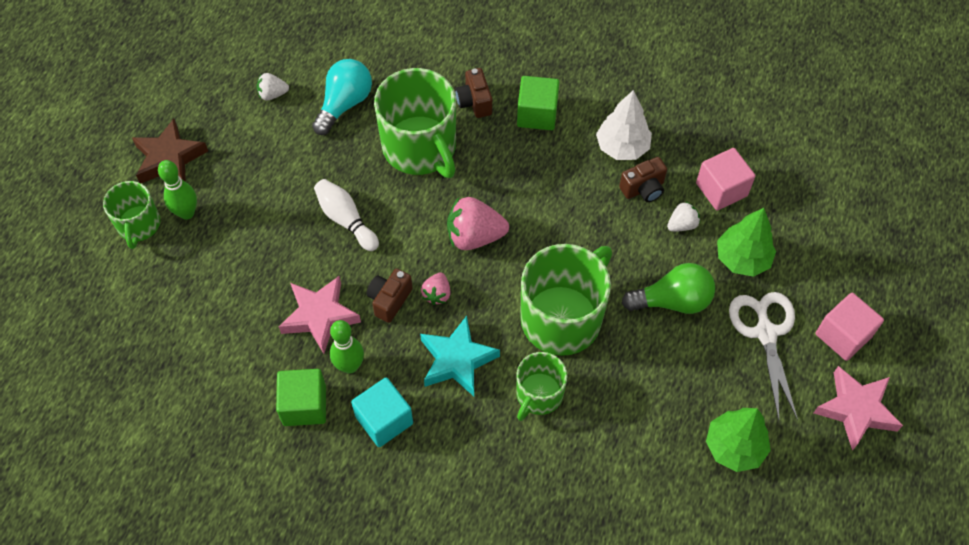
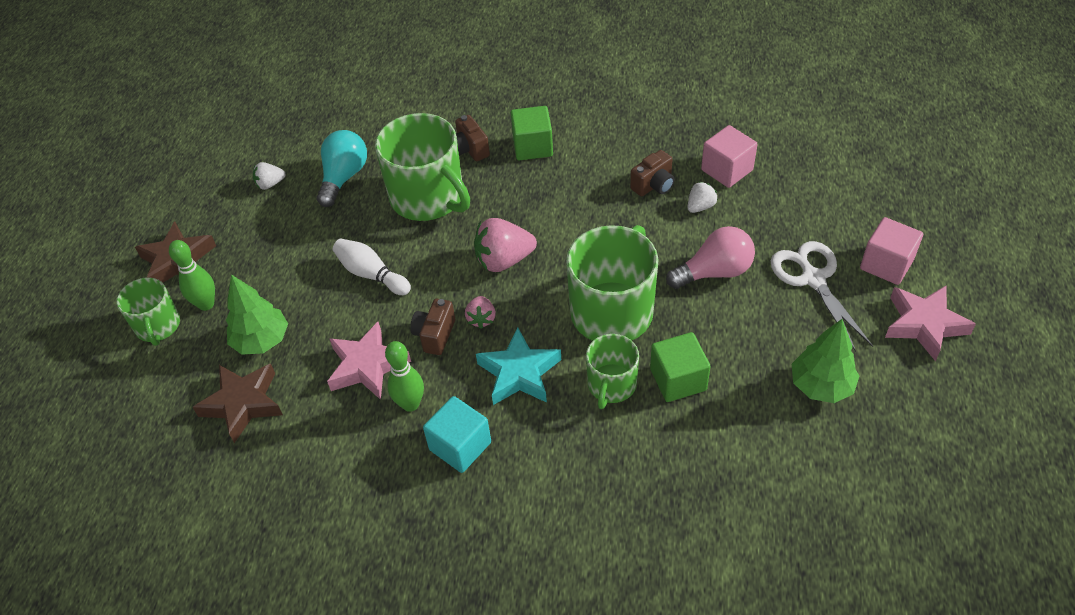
camera: 10 degrees left, 10 degrees down
(200, 326) = (243, 404): none -> brown star
(304, 405) = (372, 452): green cube -> green cube (678, 379)
(622, 147) = (622, 156): white tree -> none
(672, 301) = (714, 272): green light bulb -> pink light bulb
(742, 259) = (767, 222): green tree -> green tree (261, 341)

